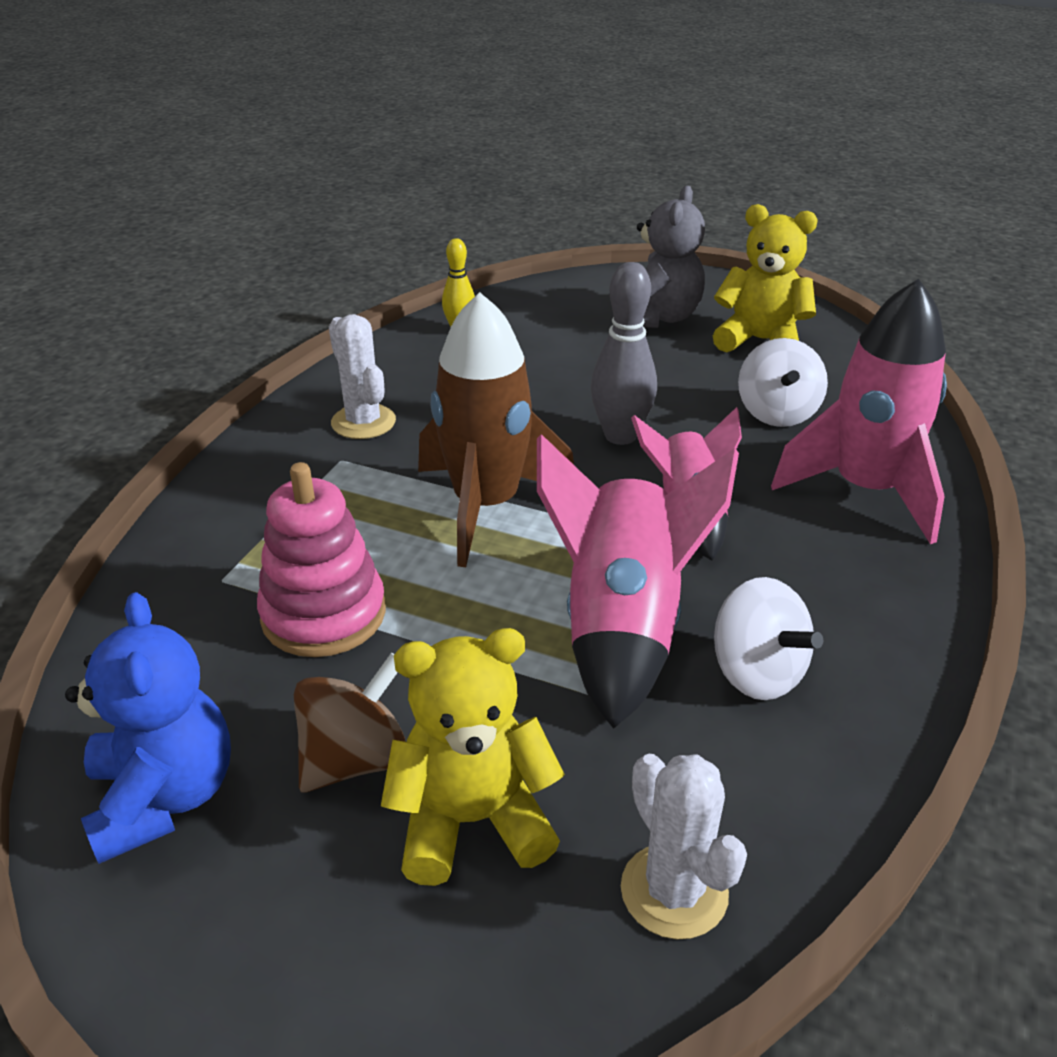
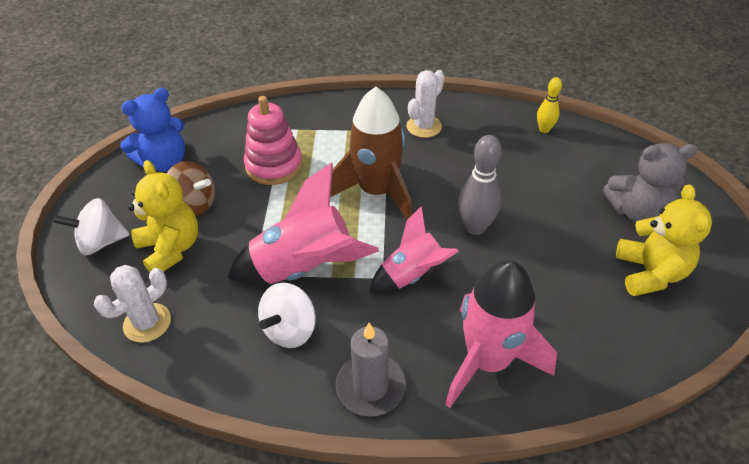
camera: 70 degrees right, 10 degrees up
(777, 413) = (554, 298): white spinning top -> white spinning top (101, 242)
(890, 606) = (370, 387): none -> grey candle

